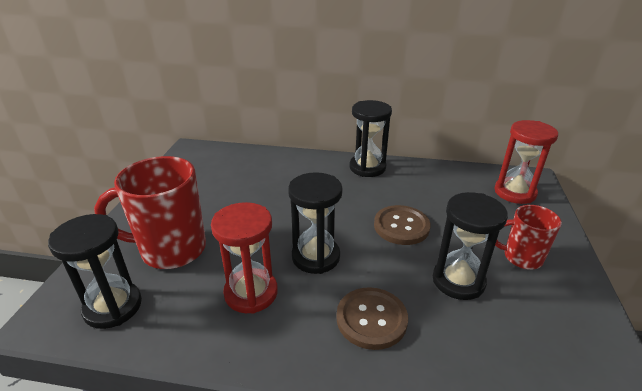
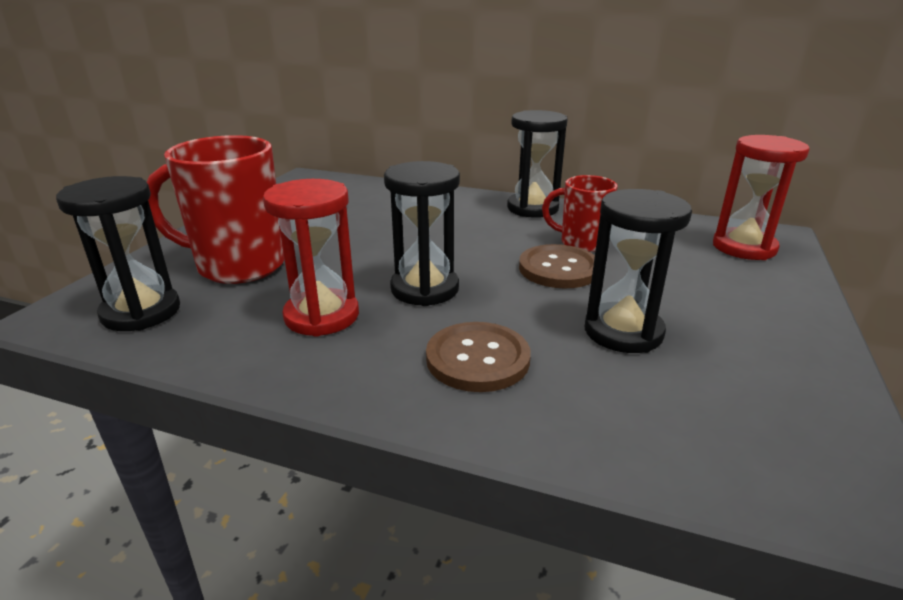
camera: 10 degrees right, 5 degrees down
(521, 257) = (731, 316): red mug -> red mug (581, 243)

